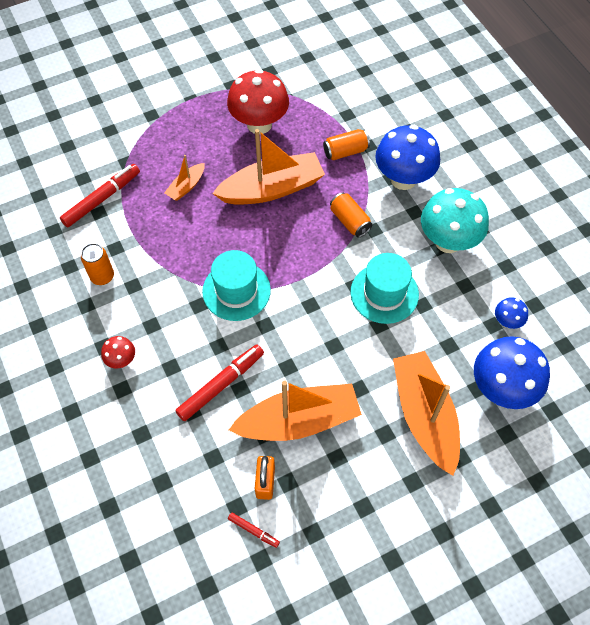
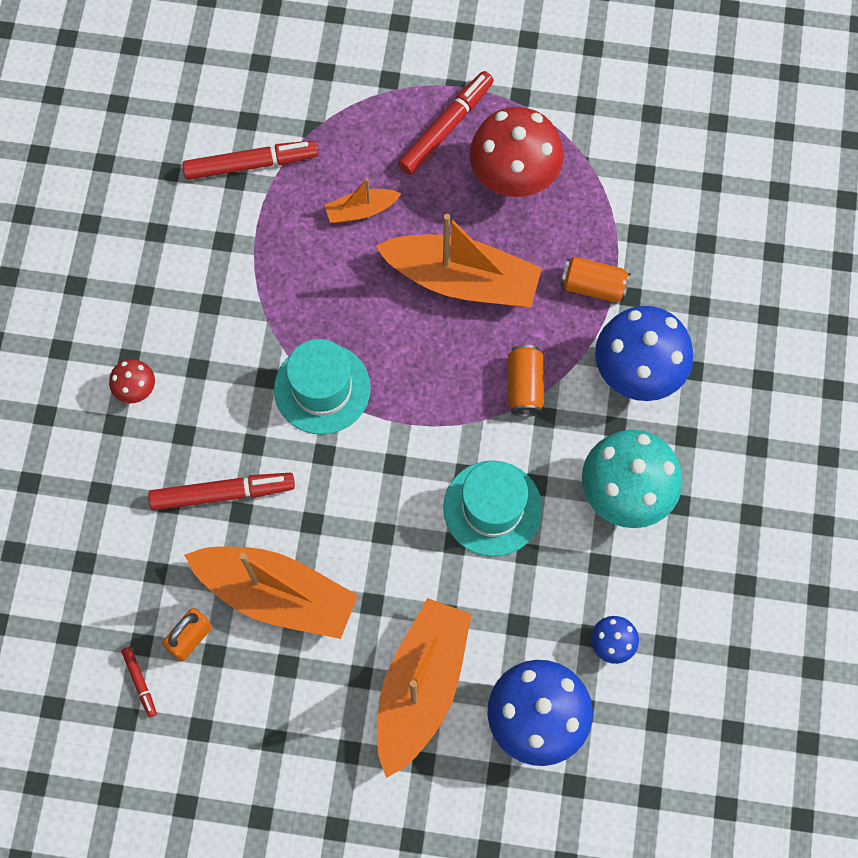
camera: 35 degrees right, 10 degrees up
(102, 276) = (184, 269): orange can -> none
(202, 120) = (446, 127): none -> red marker

